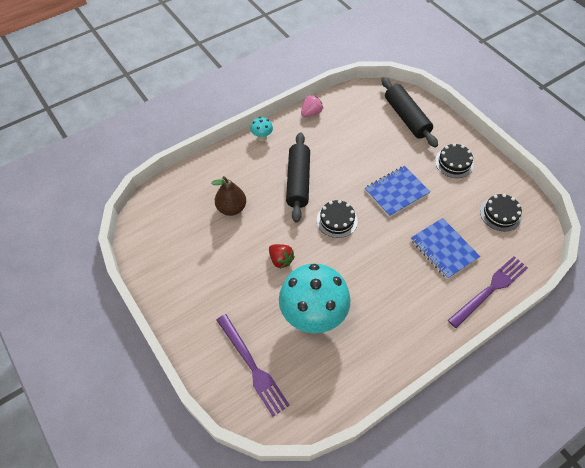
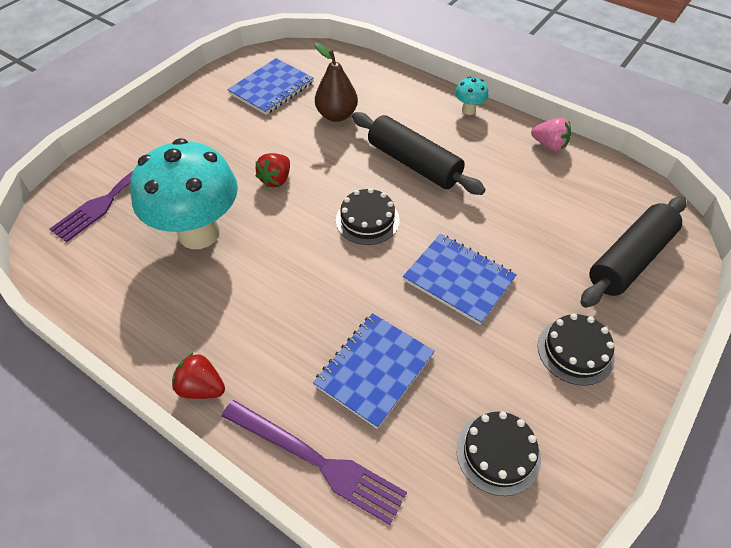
camera: 70 degrees right, 5 degrees down
(180, 240) = (271, 88): none -> blue notebook
(298, 181) = (414, 163): black rolling pin -> black rolling pin turned 60 degrees clockwise
(434, 336) = (201, 388): none -> red strawberry

